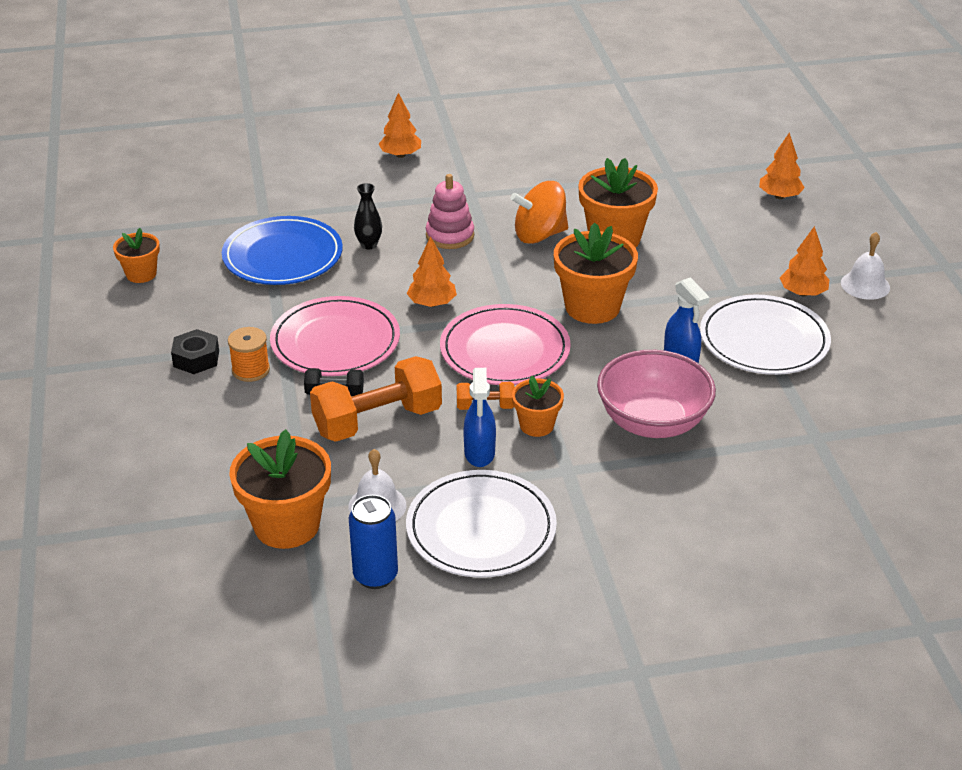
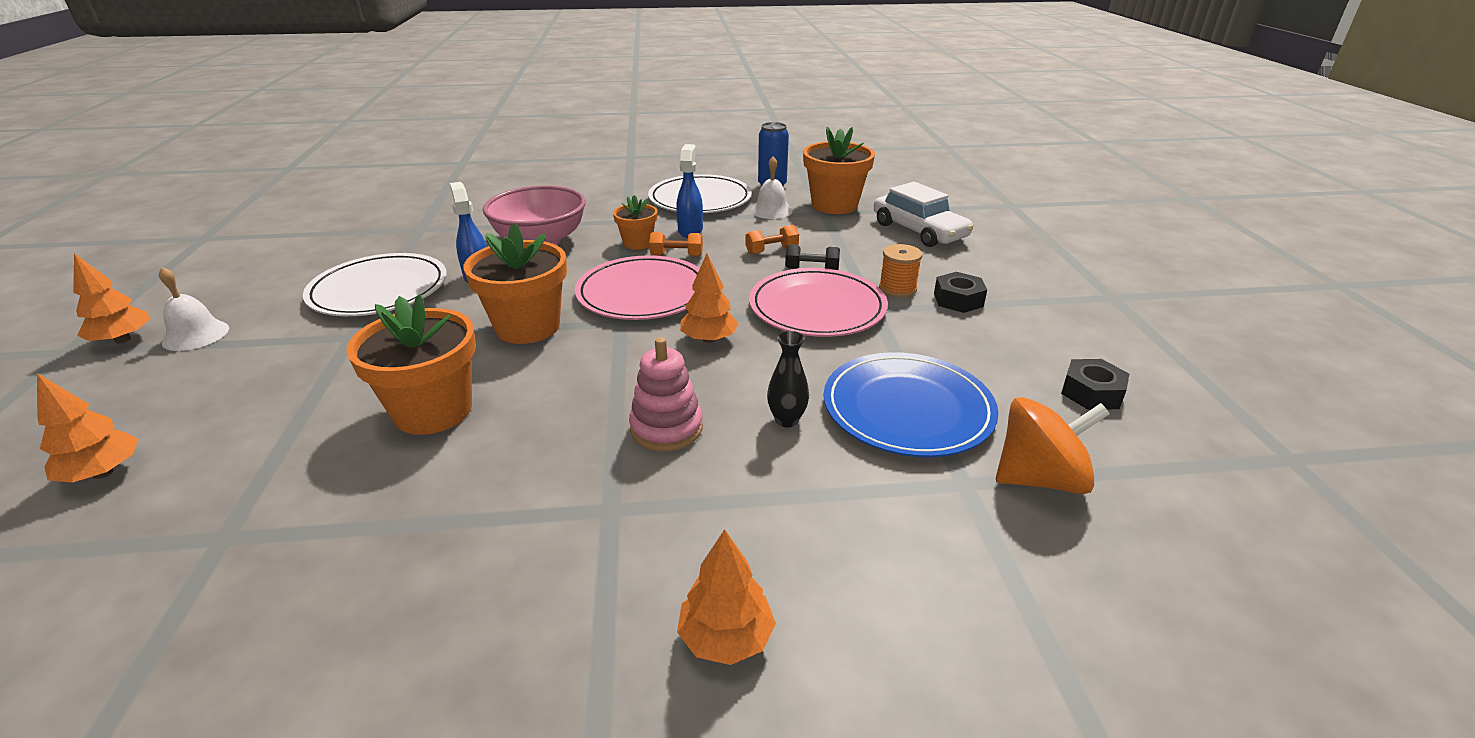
camera: 175 degrees left, 5 degrees down
(141, 274) = (1091, 393): orange flower pot -> black nut
(189, 470) = (919, 231): none -> white car
(377, 421) = (771, 251): orange dumbbell -> orange dumbbell, size x0.48
(539, 235) = (535, 422): orange spinning top -> orange spinning top (1039, 478)
(803, 293) = (278, 330): orange tree -> orange tree (123, 340)

